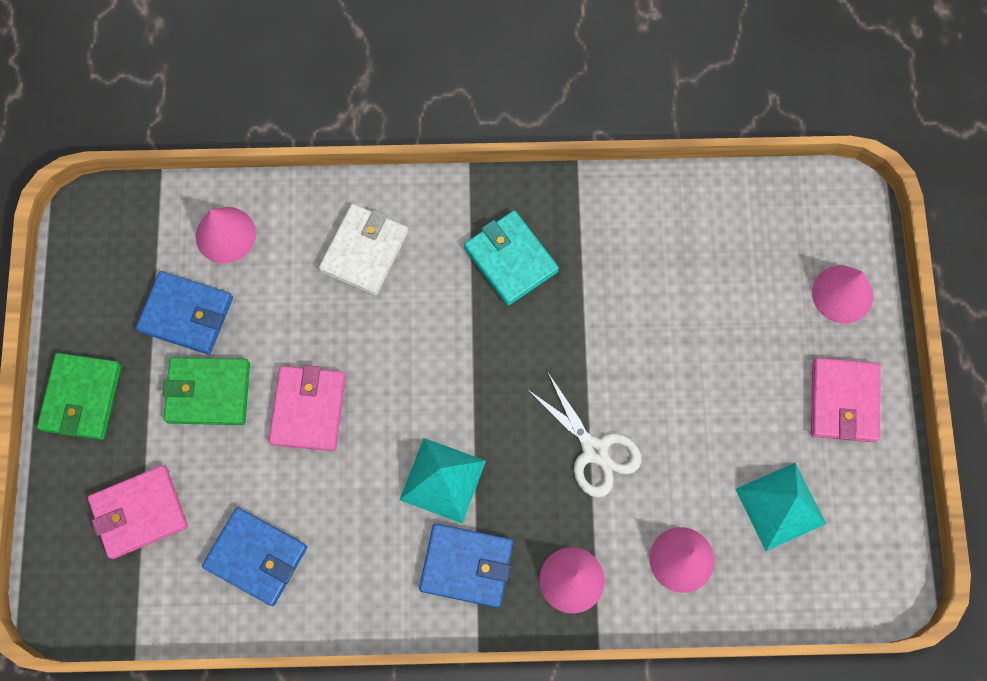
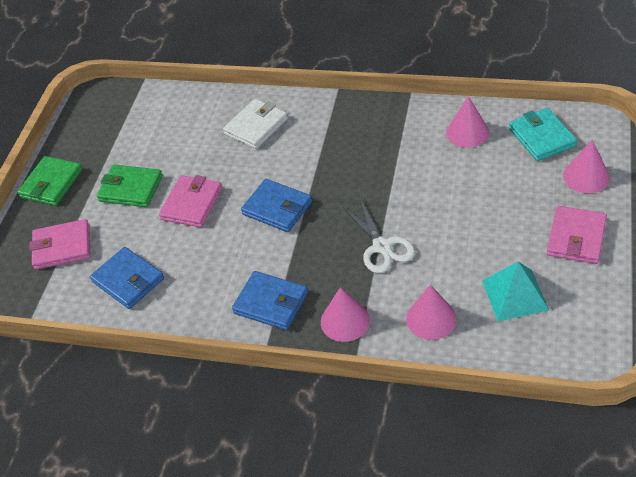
camera: 20 degrees right, 25 degrees down
(186, 314) = (132, 148): blue wallet -> blue wallet (277, 208)
(225, 235) = (171, 111): pink cone -> pink cone (467, 132)
(443, 480) = (269, 251): turquoise pyramid -> none
(510, 260) = (351, 138): turquoise wallet -> turquoise wallet (541, 137)

